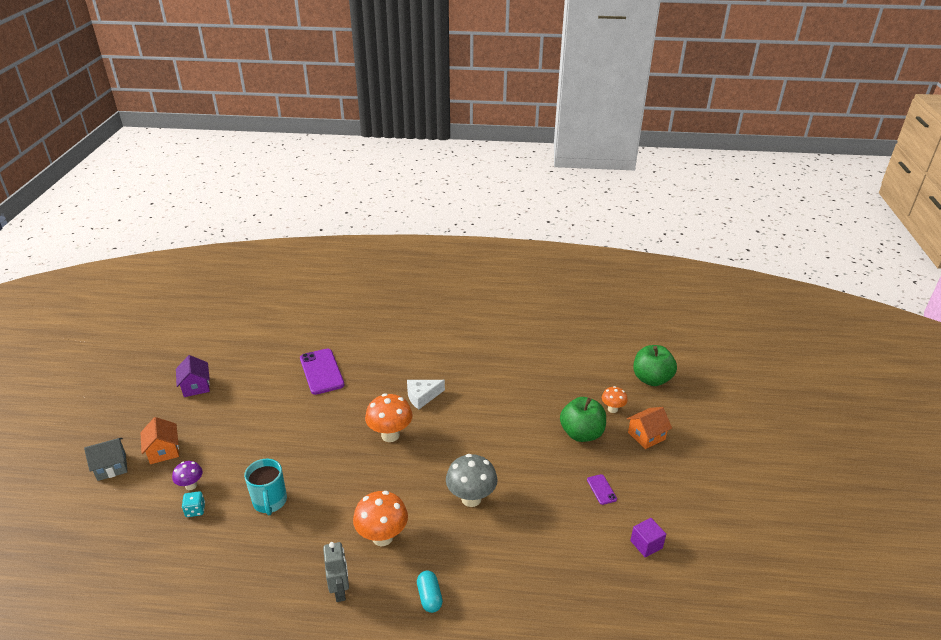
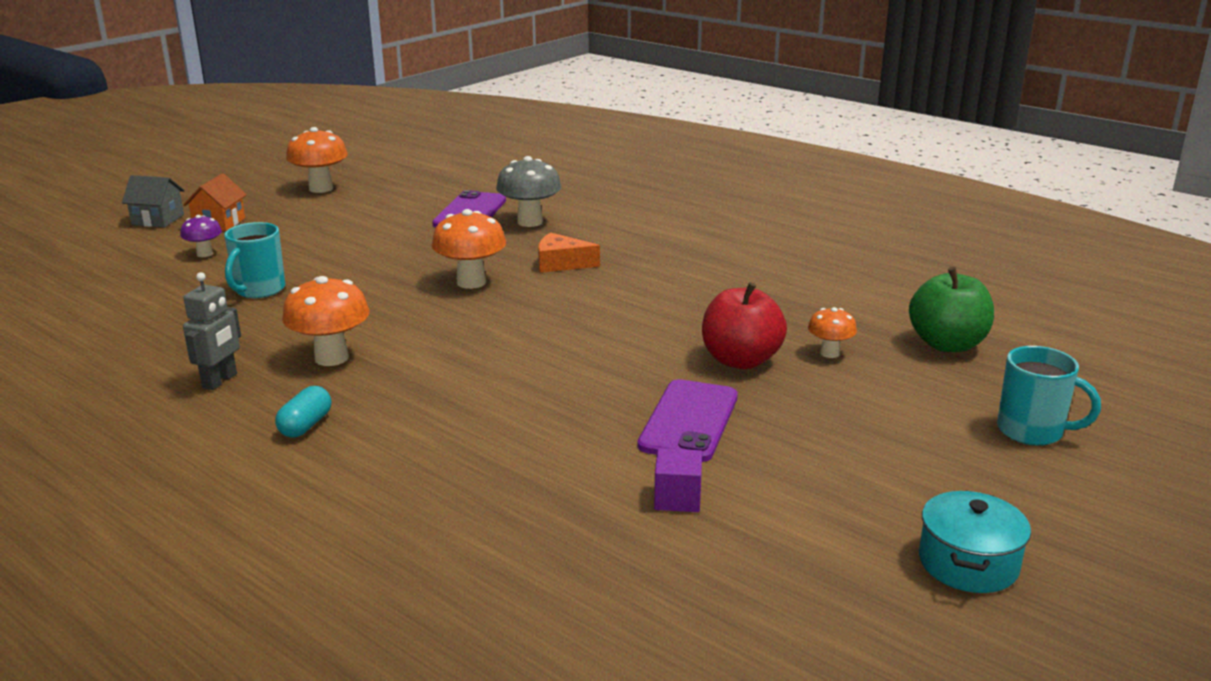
camera: 35 degrees right, 10 degrees down
(195, 510) = (181, 272): turquoise dice -> none
(196, 386) = (321, 188): purple house -> orange mushroom
(422, 396) = (561, 264): white cheese -> orange cheese
(471, 498) = (488, 365): grey mushroom -> grey mushroom (530, 222)
(581, 433) = (740, 360): green apple -> red apple
(601, 489) = (689, 421): purple phone -> purple phone, size x2.11
(646, 436) = (848, 395): orange house -> none
(729, 423) = (1032, 431): none -> turquoise mug
(776, 518) = (968, 563): none -> turquoise pot

